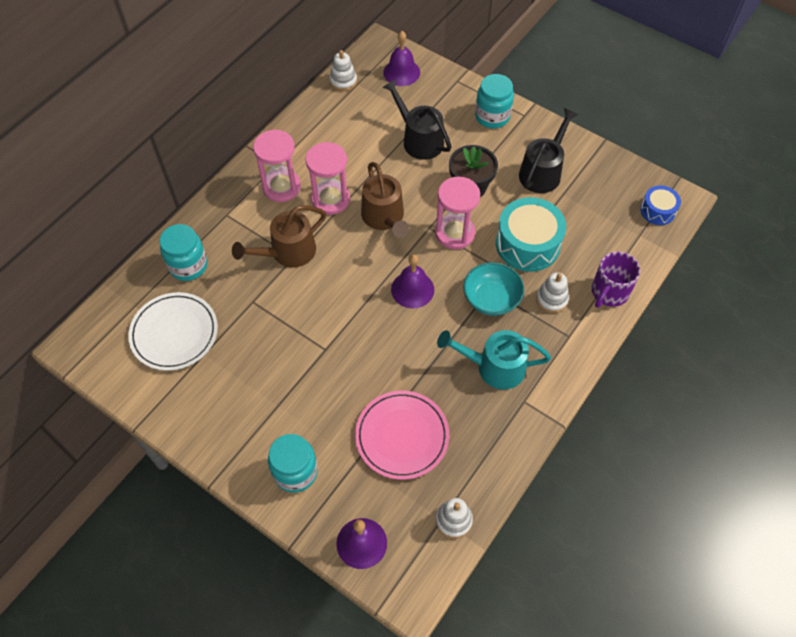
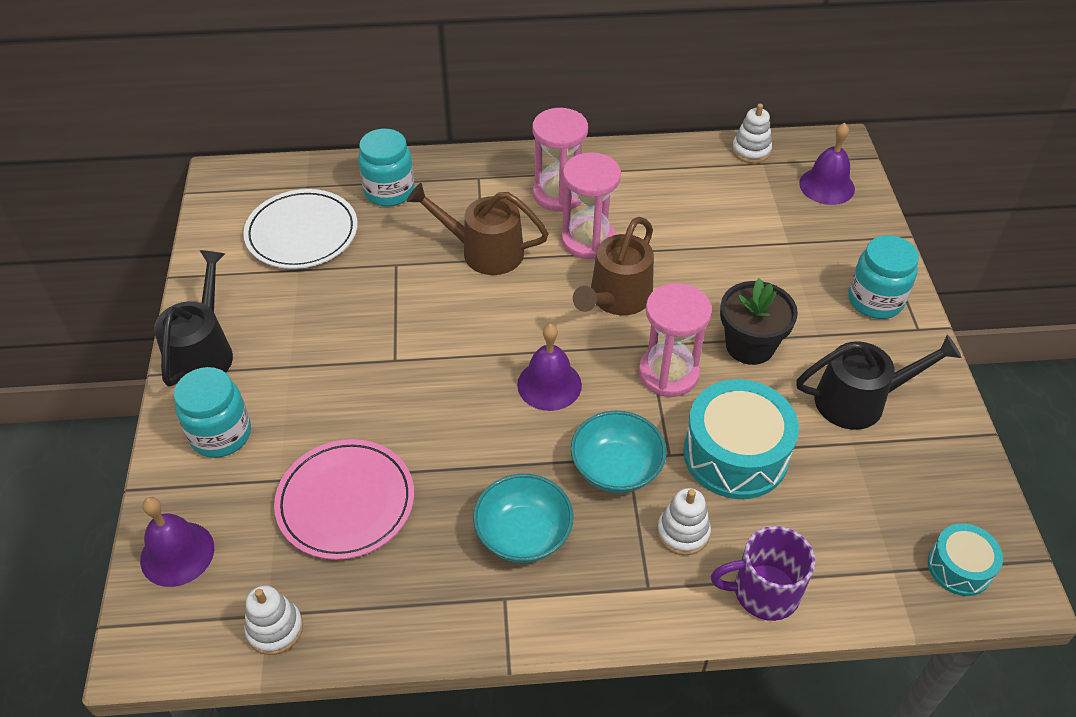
camera: 50 degrees right, 10 degrees down
(419, 140) = (756, 259): black watering can -> black watering can (203, 352)
(494, 367) = (523, 534): turquoise watering can -> turquoise bowl
(657, 210) = (959, 567): blue drum -> turquoise drum

